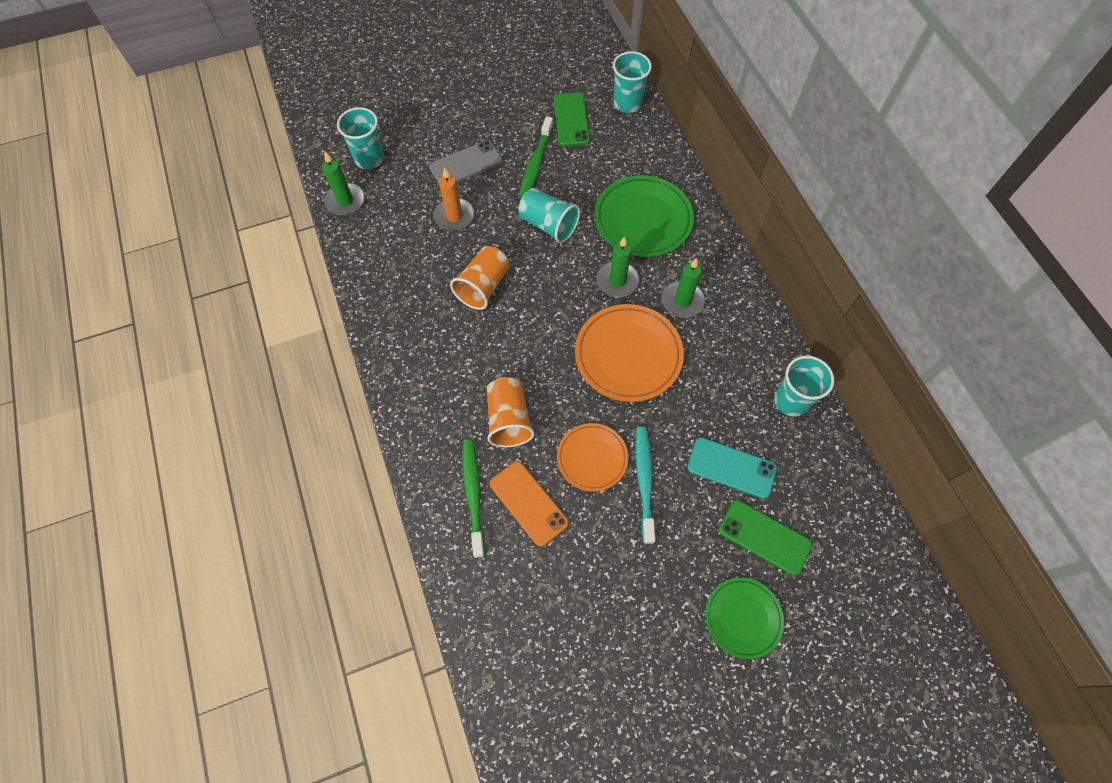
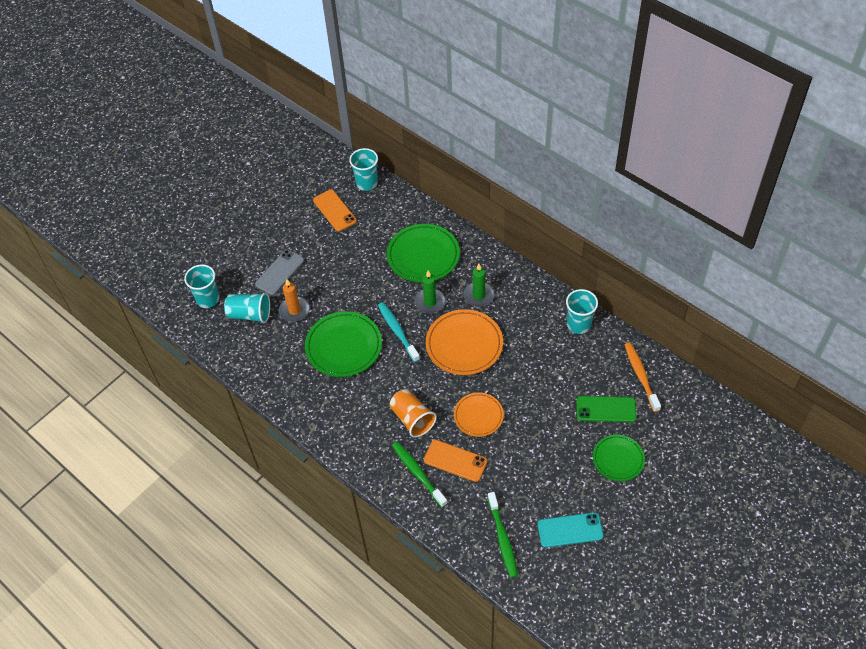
camera: 25 degrees left, 10 degrees down
(345, 201) = (210, 335): green candle -> none
(483, 286) = (343, 346): orange cup -> green plate
(536, 163) = (328, 250): green toothbrush -> green toothbrush (502, 538)
(548, 225) = (362, 287): turquoise cup -> turquoise cup (250, 314)
(571, 120) = (334, 210): green phone -> orange phone
(644, 482) = (518, 414): turquoise toothbrush -> turquoise toothbrush (397, 332)
(731, 468) = (565, 380): turquoise phone -> turquoise phone (570, 530)
(838, 515) = (641, 376): none -> orange toothbrush

